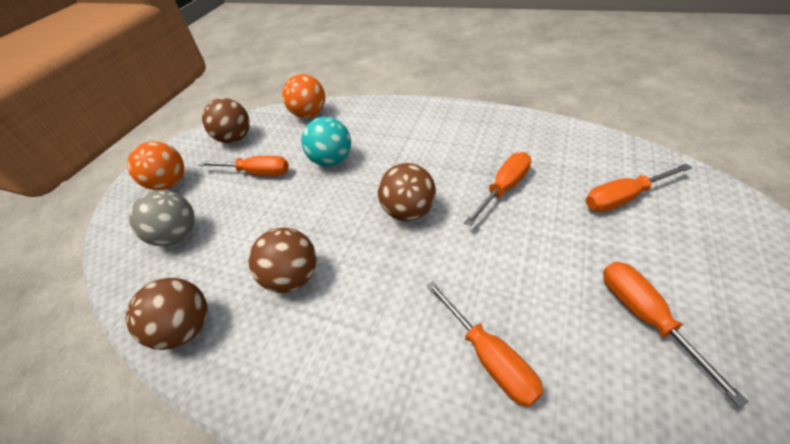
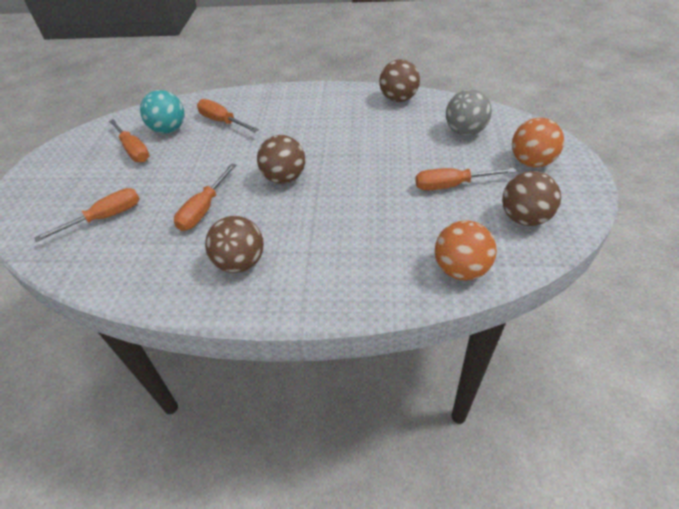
camera: 160 degrees right, 0 degrees up
(292, 278) = (351, 128): brown ball -> brown ball (240, 263)
(332, 161) = (381, 210): turquoise ball -> turquoise ball (169, 130)

